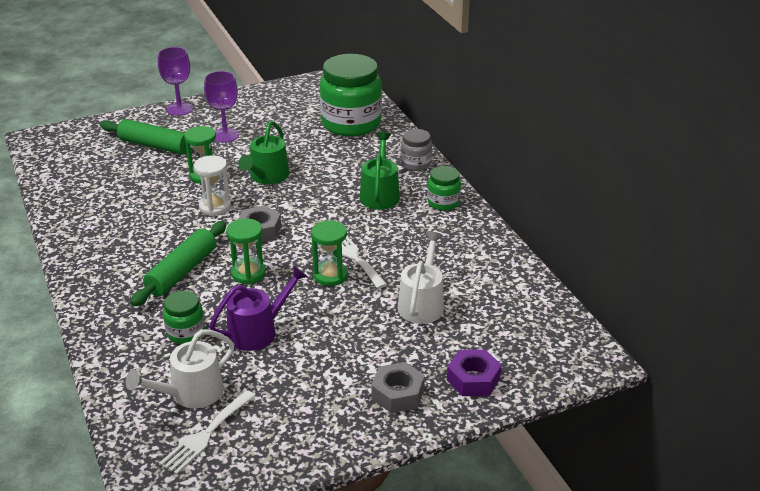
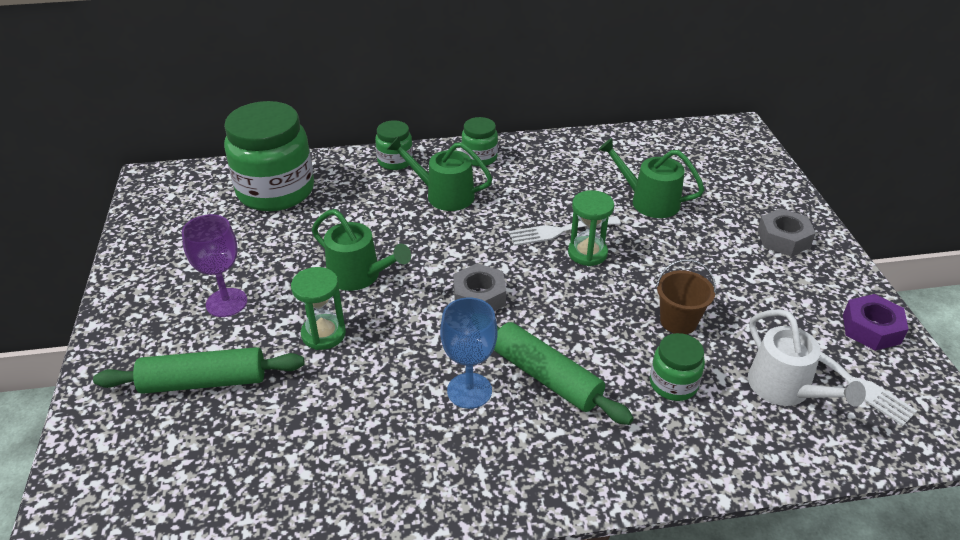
camera: 75 degrees left, 5 degrees up
(155, 146) = (204, 382): green rolling pin -> green rolling pin turned 45 degrees clockwise
(163, 241) = (469, 391): none -> blue goblet
(179, 109) = (109, 344): purple goblet -> none
(215, 207) = (407, 331): white hourglass -> none
(248, 273) = (566, 316): green hourglass -> none
(258, 331) = (678, 321): purple watering can -> brown bucket
(416, 164) = (395, 161): grey jar -> green jar
(422, 303) = (649, 201): white watering can -> green watering can
(473, 379) = (763, 193): purple nut -> purple nut (871, 329)

